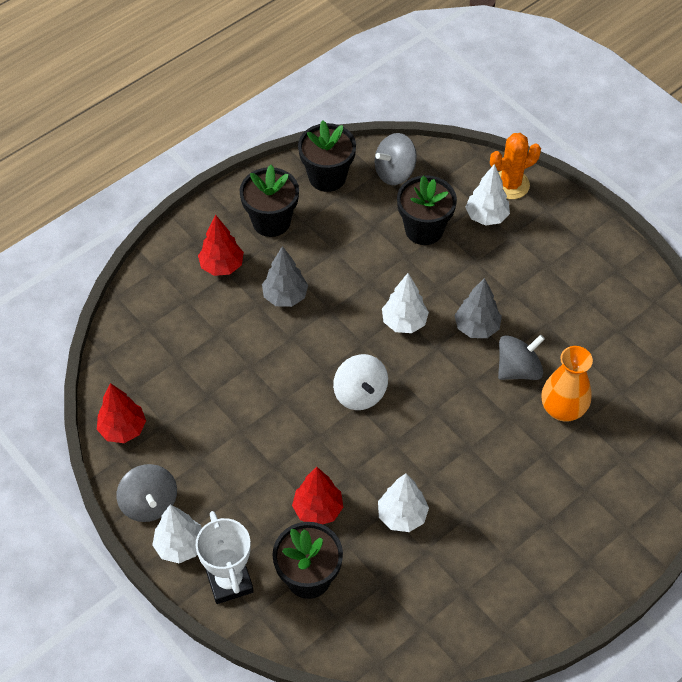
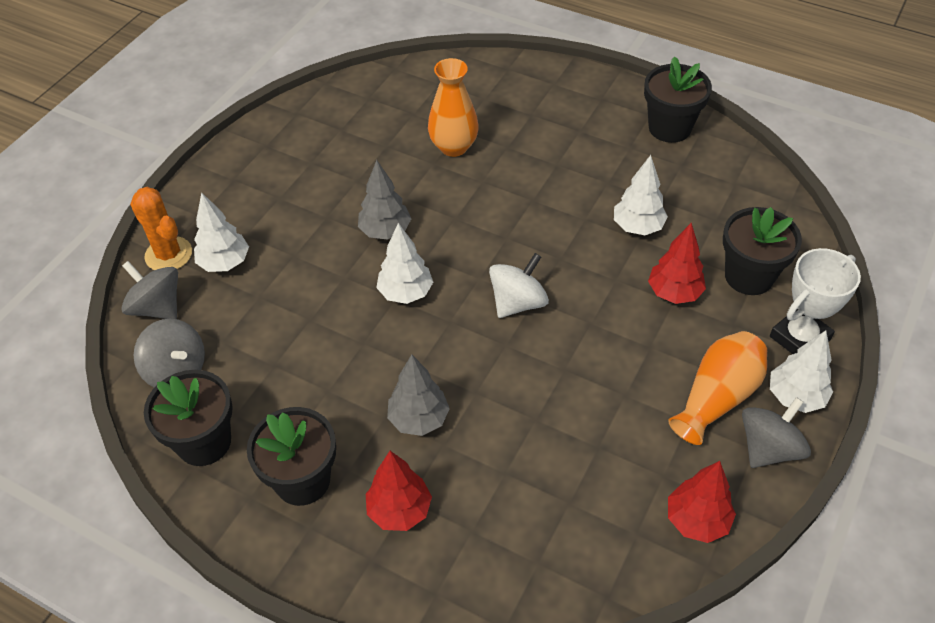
camera: 110 degrees left, 5 degrees down
(207, 491) = (717, 397): none -> orange vase
(424, 229) = (263, 314): black flower pot -> black flower pot (669, 128)
(518, 369) = (423, 187): grey spinning top -> grey spinning top (157, 307)

